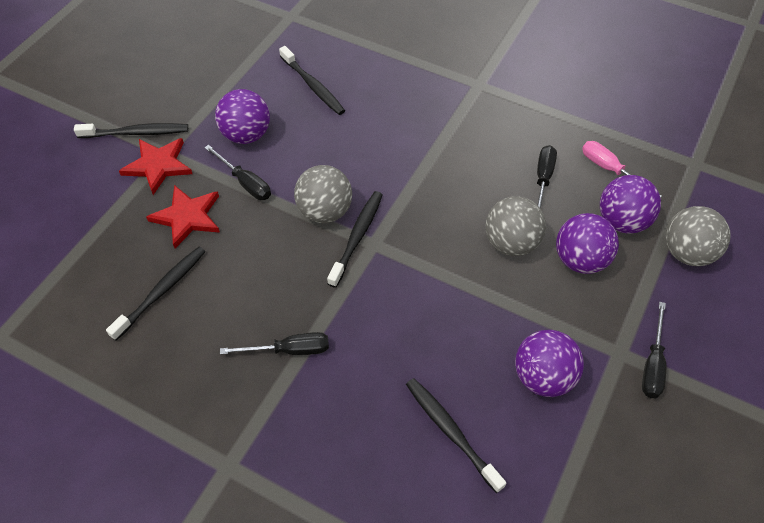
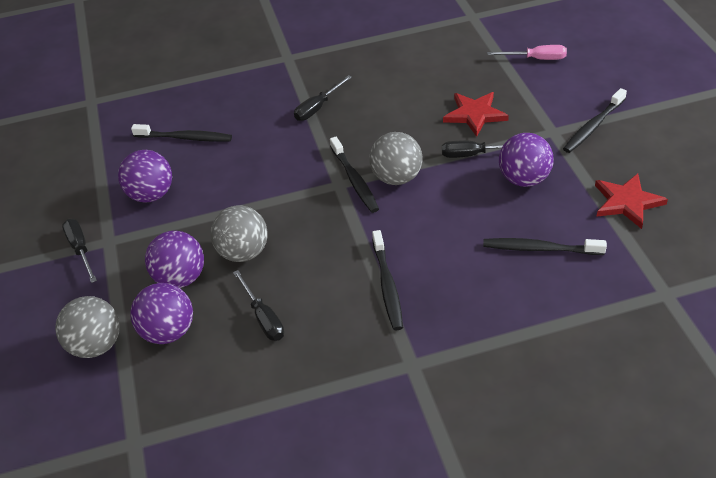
camera: 140 degrees right, 10 degrees down
(158, 165) = (543, 122): red star -> red star (627, 202)
(161, 292) = (426, 80): black toothbrush -> black toothbrush (387, 285)
(610, 170) = (212, 371): pink screwdriver -> pink screwdriver (536, 59)

